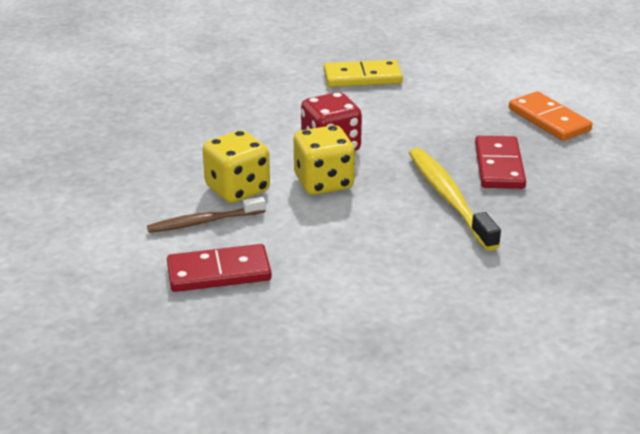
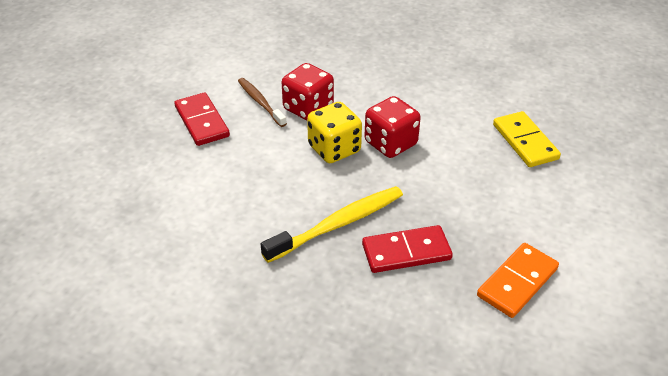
camera: 75 degrees right, 10 degrees up
(237, 189) = (308, 108): yellow dice -> red dice

